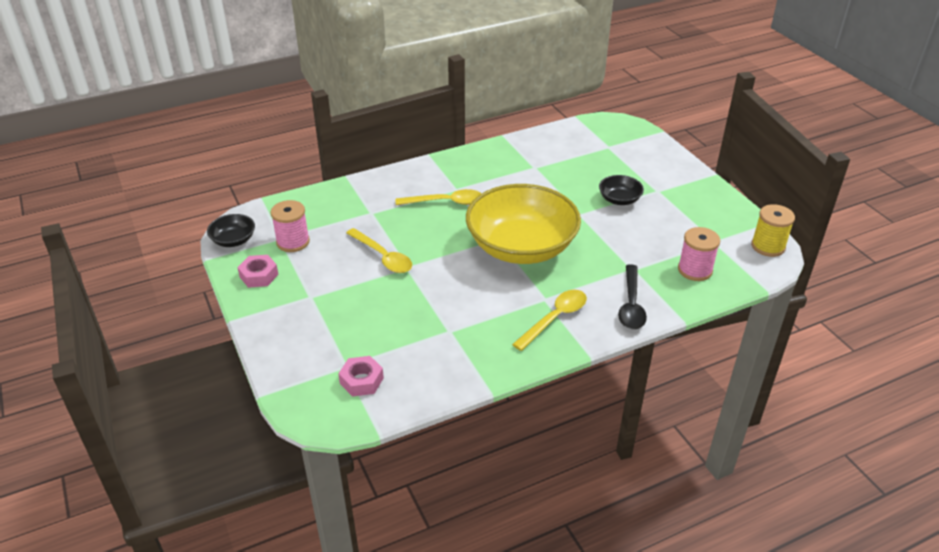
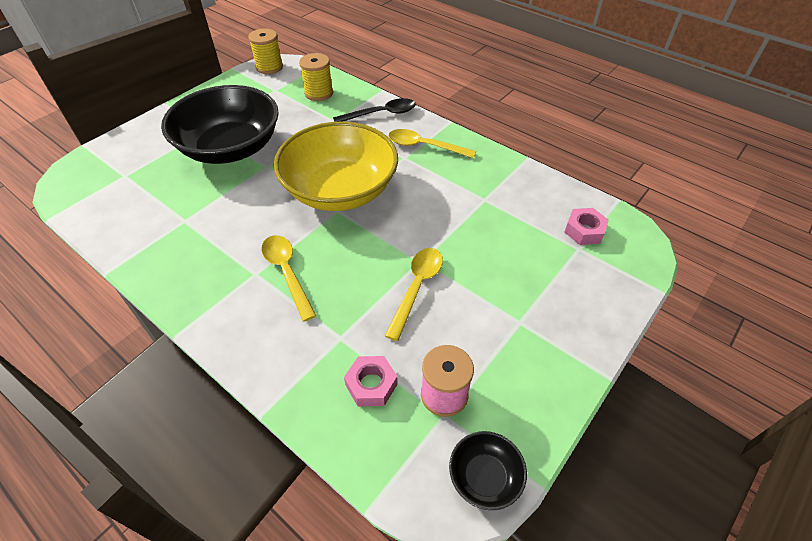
camera: 115 degrees left, 10 degrees up
(259, 275) = (526, 395): pink nut -> pink nut (371, 385)
(619, 199) = (230, 148): black bowl -> black bowl, size x2.38
(695, 270) = (319, 93): pink spool -> yellow spool

